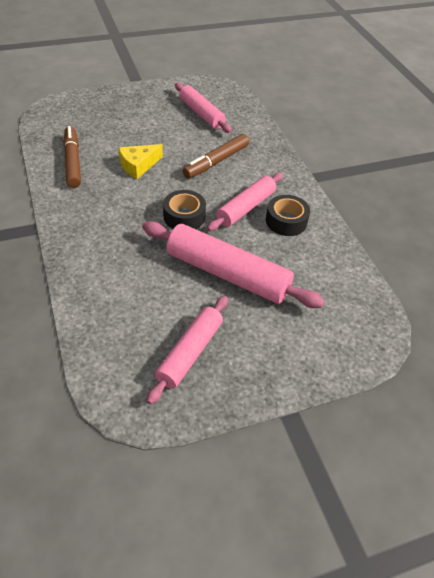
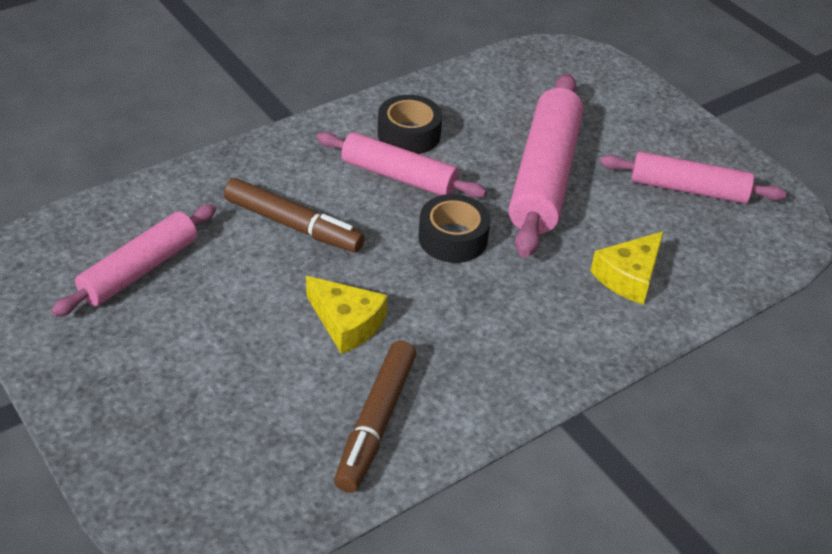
camera: 105 degrees left, 5 degrees down
(73, 162) = (376, 423): brown marker -> brown marker turned 45 degrees counterclockwise
(119, 284) = (629, 276): none -> yellow cheese

